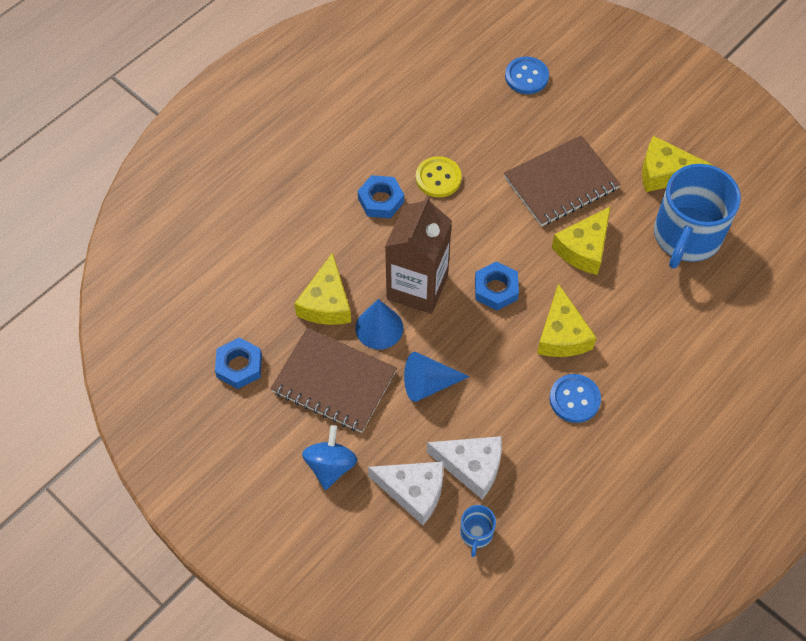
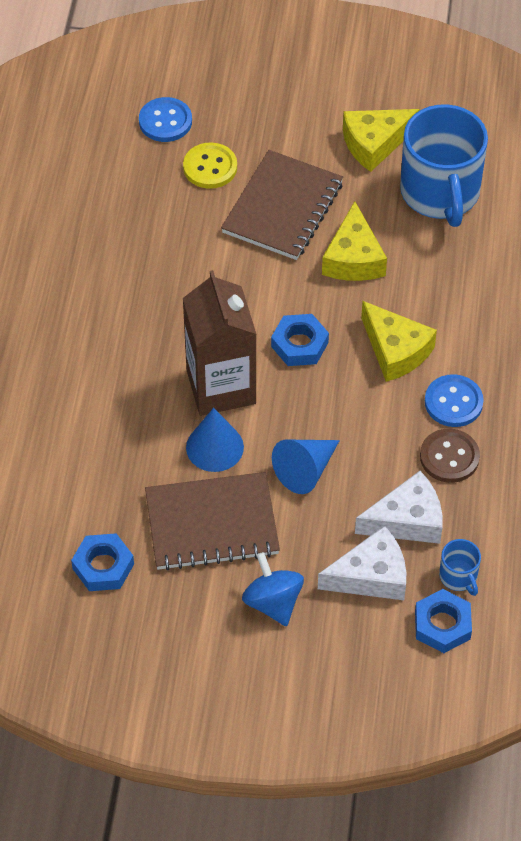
camera: 35 degrees left, 5 degrees down
(326, 302) = (141, 454): yellow cheese -> none
(381, 200) = (115, 324): blue nut -> blue nut (442, 625)
(438, 178) = (156, 270): yellow button -> yellow button (210, 167)
(539, 439) = (449, 457): none -> brown button

